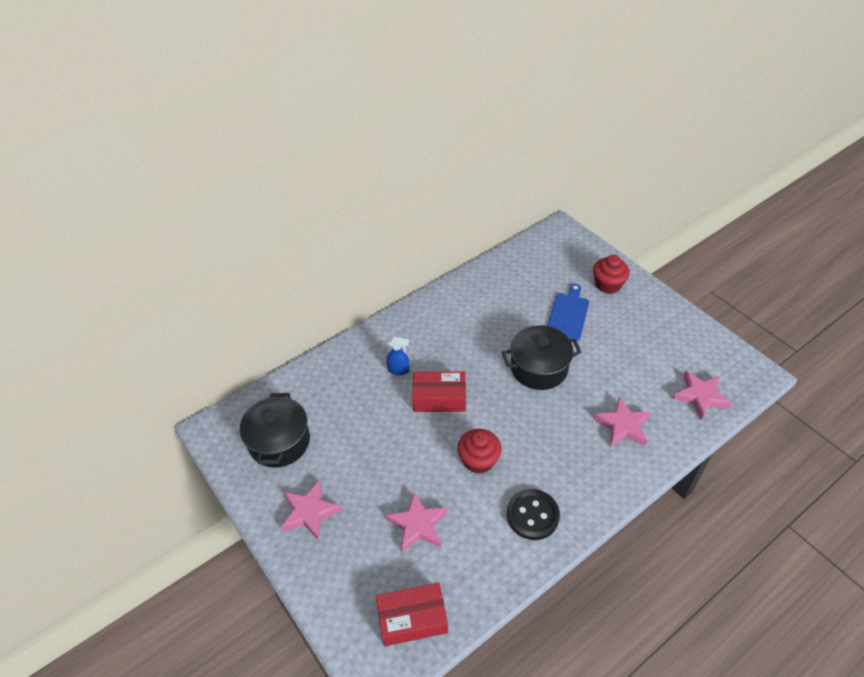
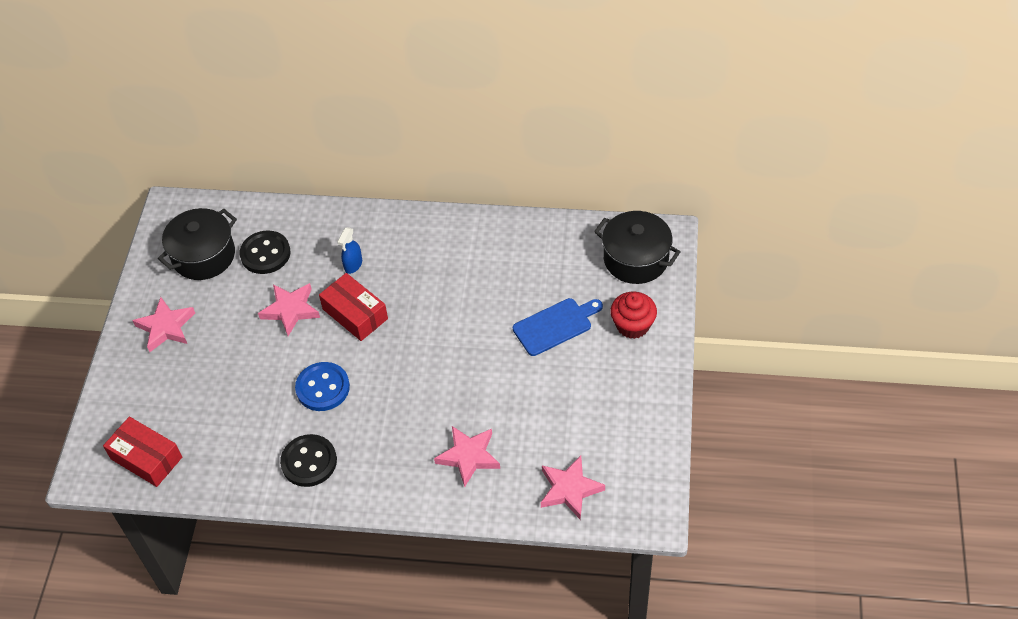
camera: 45 degrees right, 5 degrees up
(326, 407) = (265, 254): none -> black button
(399, 370) = (353, 265): blue spray bottle -> blue spray bottle turned 60 degrees clockwise
(418, 525) = (224, 398): pink star -> pink star (291, 310)
(478, 460) = (323, 388): red cupcake -> blue button
(539, 368) = (466, 353): black pot -> black pot (636, 259)

